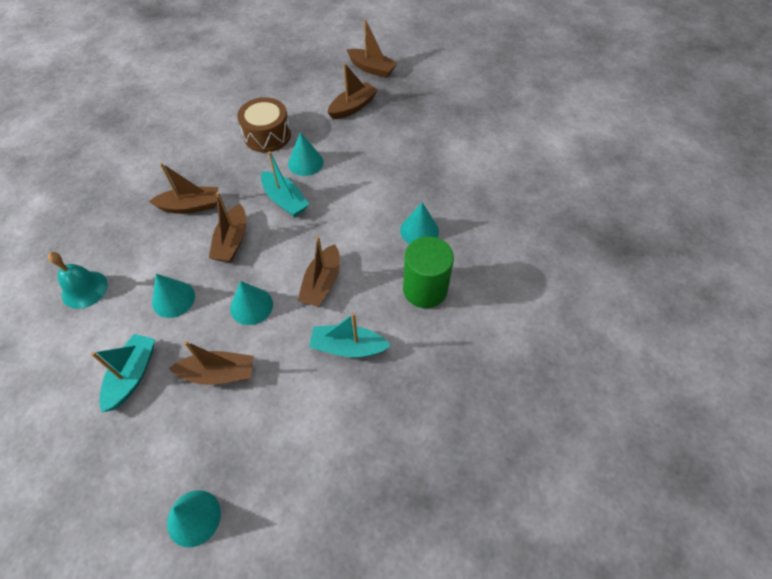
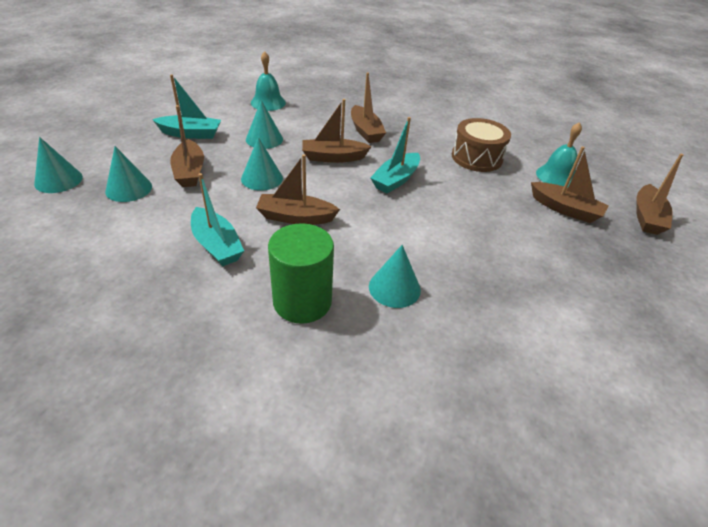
camera: 75 degrees right, 15 degrees down
(305, 162) = (454, 186): turquoise cone -> turquoise cone (129, 189)
(310, 95) = (556, 176): none -> turquoise bell
(348, 347) = (217, 245): turquoise boat -> turquoise boat turned 150 degrees clockwise

